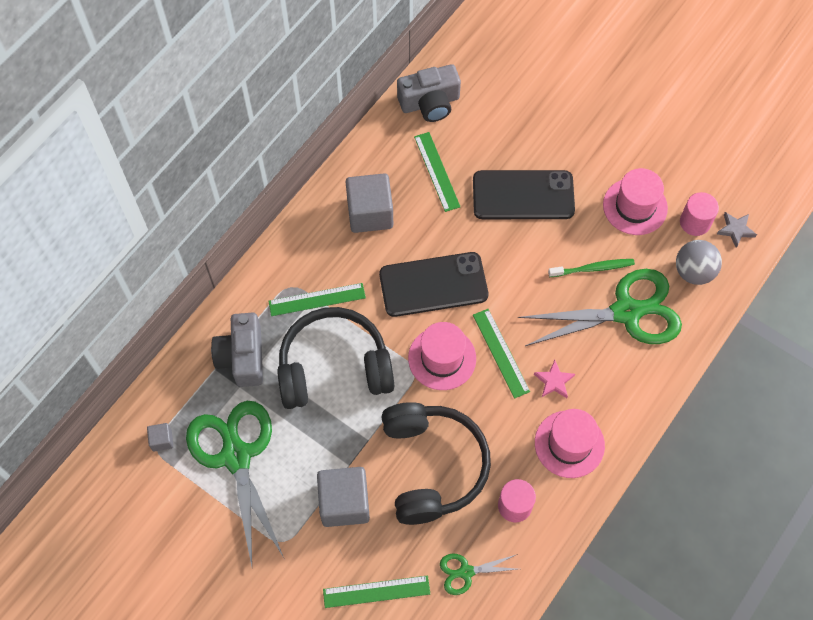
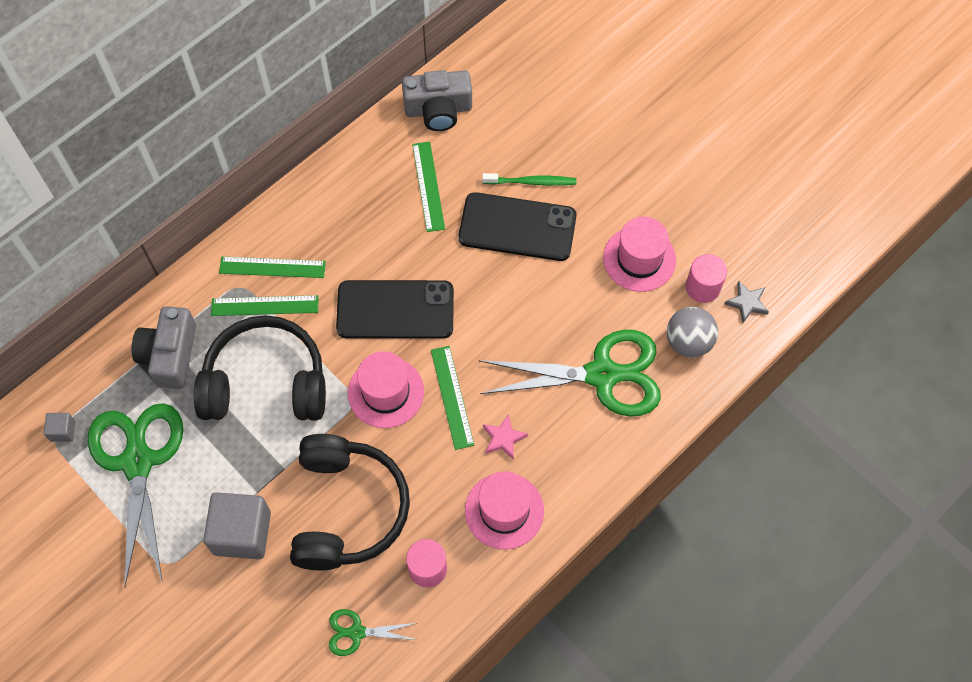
camera: 10 degrees right, 0 degrees up
(370, 213) = (344, 220): grey cube -> none
(376, 591) = (254, 636): green ruler -> green ruler (272, 267)
(593, 268) = (576, 320): green toothbrush -> green toothbrush (531, 182)

